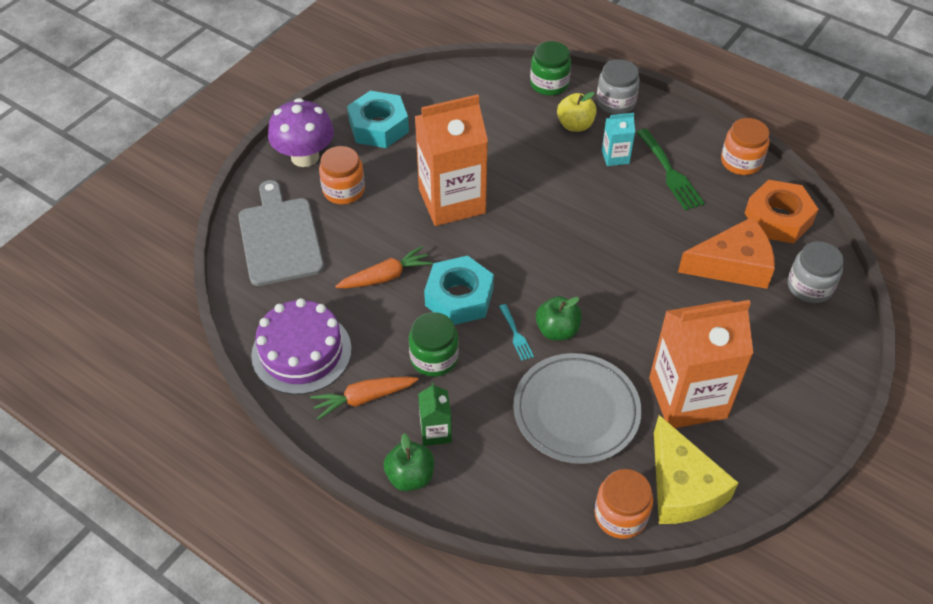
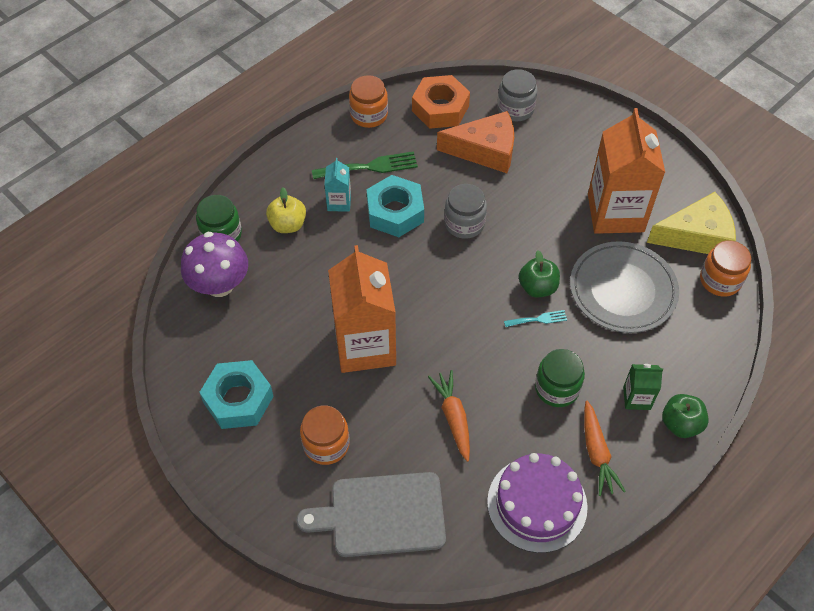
camera: 80 degrees left, 5 degrees up
(305, 156) = (264, 480): purple mushroom -> purple mushroom (220, 284)
(459, 297) = (489, 357): turquoise nut -> turquoise nut (395, 212)
(615, 102) = (266, 186): grey jar -> grey jar (464, 223)
(733, 265) = (485, 150): orange cheese -> orange cheese turned 90 degrees clockwise

